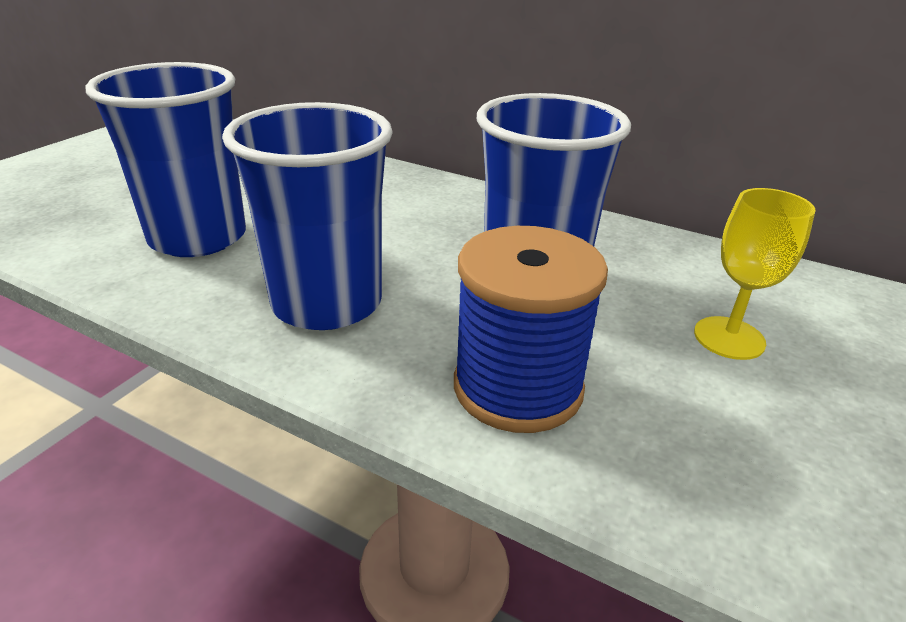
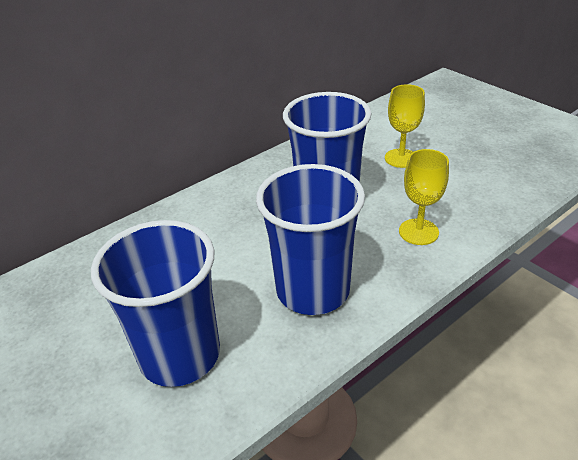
camera: 65 degrees left, 5 degrees up
(518, 387) = (418, 232): blue spool -> yellow goblet

